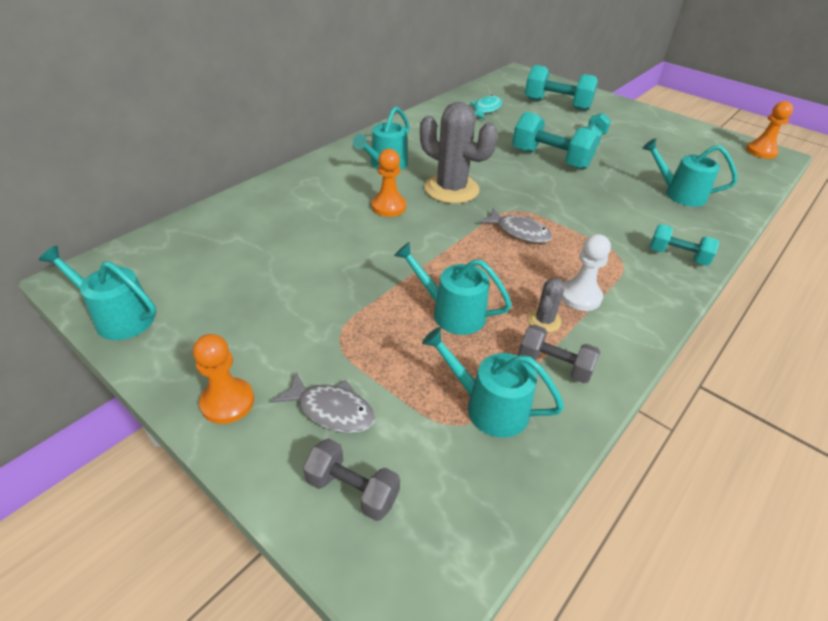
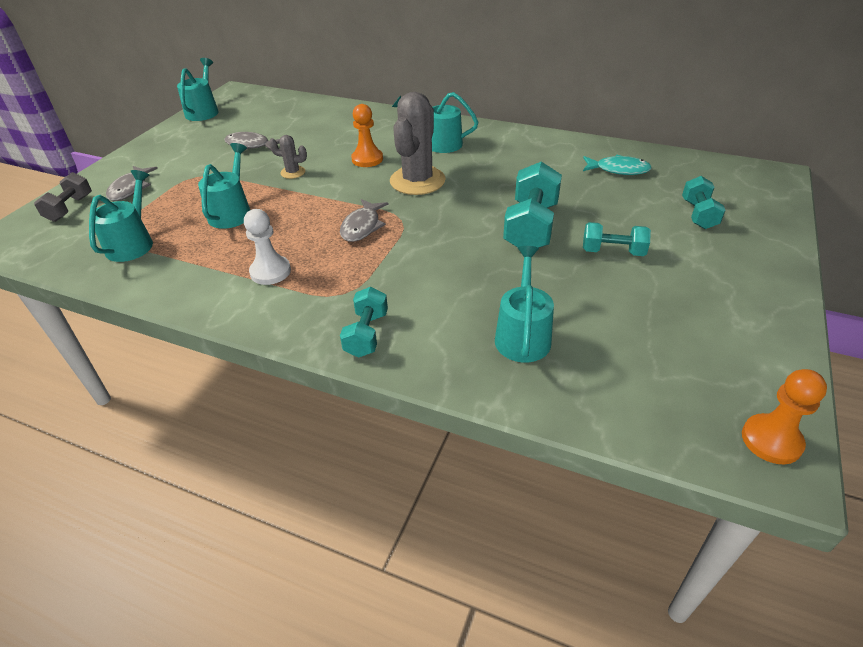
camera: 75 degrees right, 0 degrees up
(227, 402) = (137, 158): orange pawn -> none
(285, 282) = (250, 145): none -> grey fish
(544, 321) = (231, 256): grey cactus -> grey cactus (293, 172)
(554, 365) = (177, 266): grey dumbbell -> none
(557, 105) = (698, 214): turquoise dumbbell -> turquoise dumbbell, size x0.60

